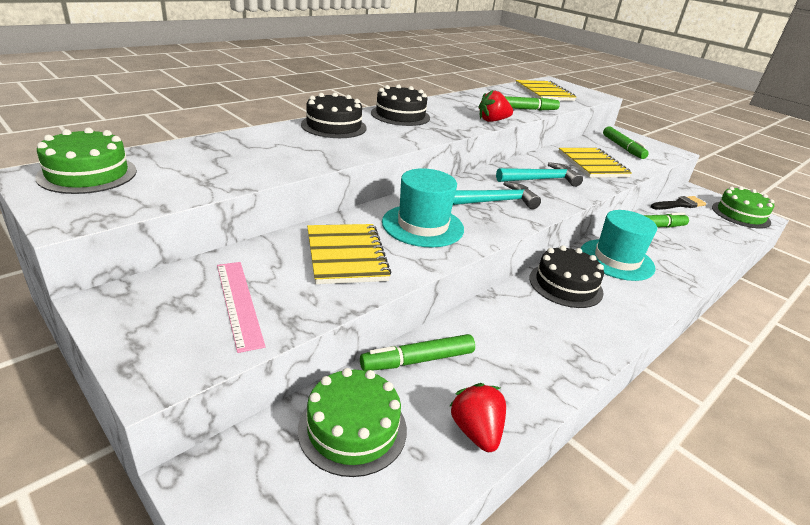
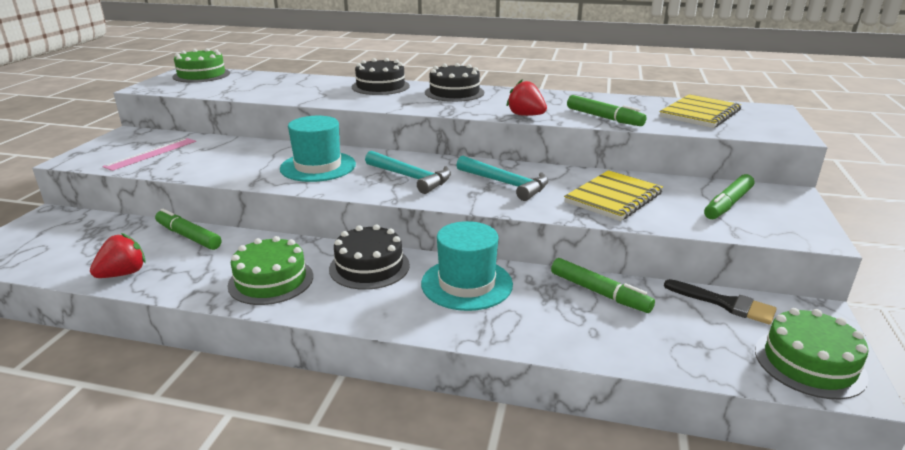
camera: 60 degrees right, 5 degrees down
(346, 256) = (238, 159): yellow notebook -> none
(352, 428) = (104, 237): green cake -> green cake (271, 280)

